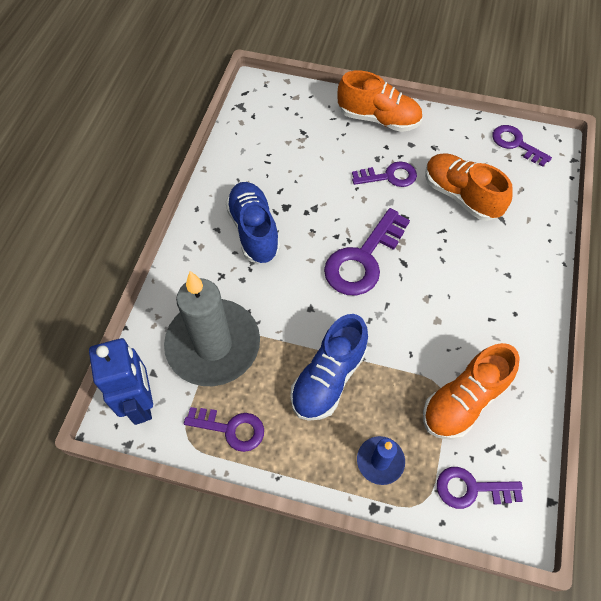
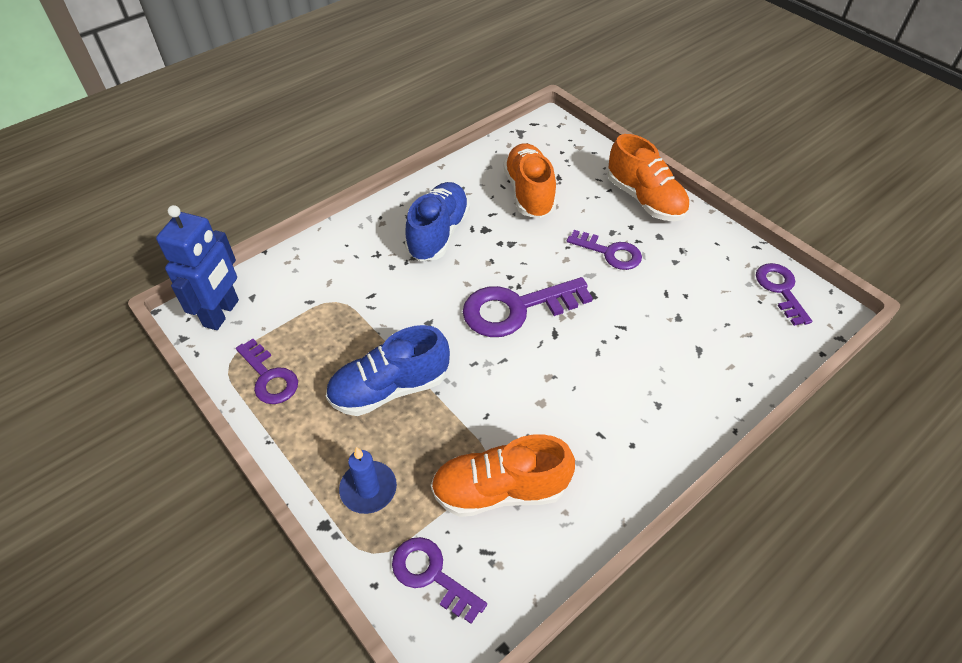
camera: 35 degrees right, 10 degrees down
(213, 345) = (318, 303): grey candle -> none
(461, 196) = (671, 306): orange shoe -> orange shoe (529, 193)

